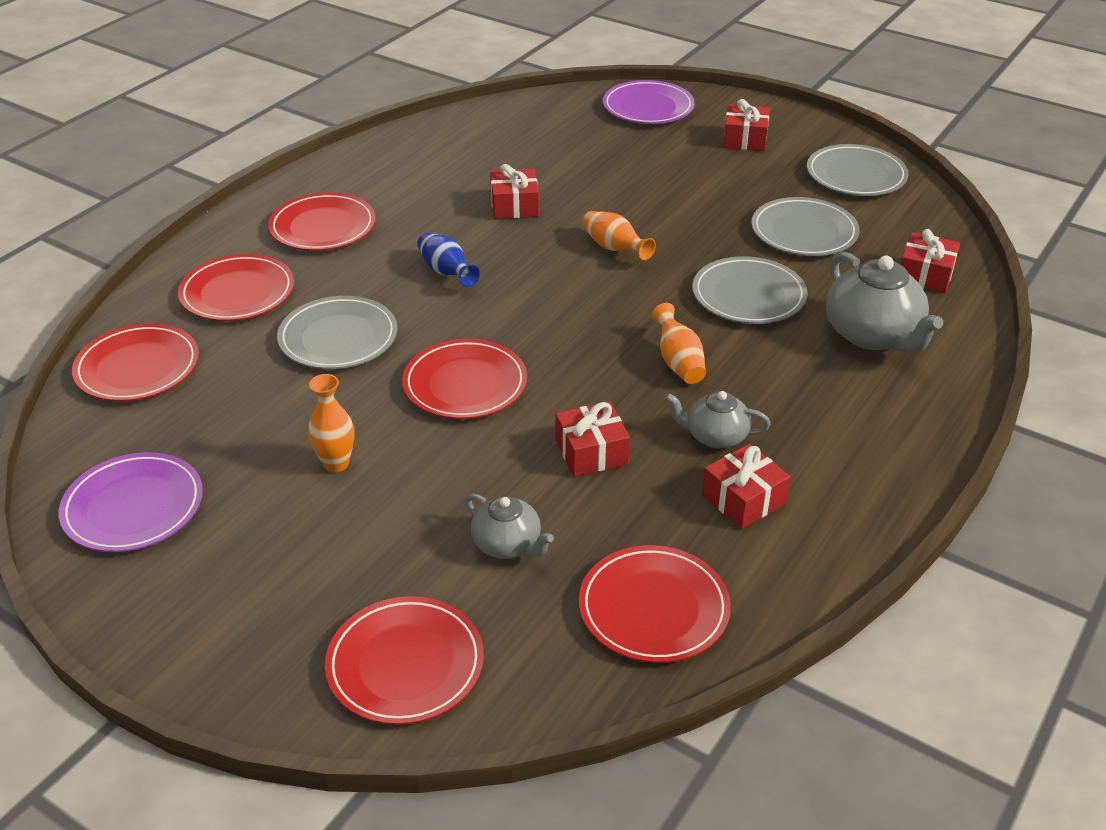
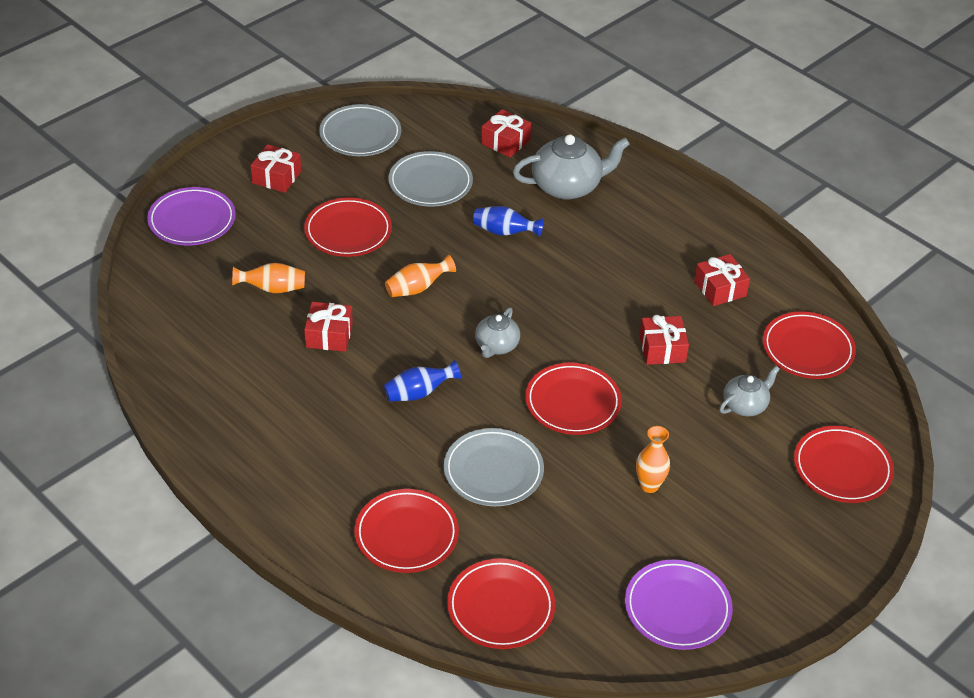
camera: 80 degrees left, 5 degrees up
(323, 227) = (316, 467): red plate -> red plate (348, 231)
(678, 362) = (574, 286): orange vase -> orange vase (272, 289)
(715, 436) = (657, 286): grey teapot -> grey teapot (496, 346)
(748, 296) = (504, 232): grey plate -> blue vase

